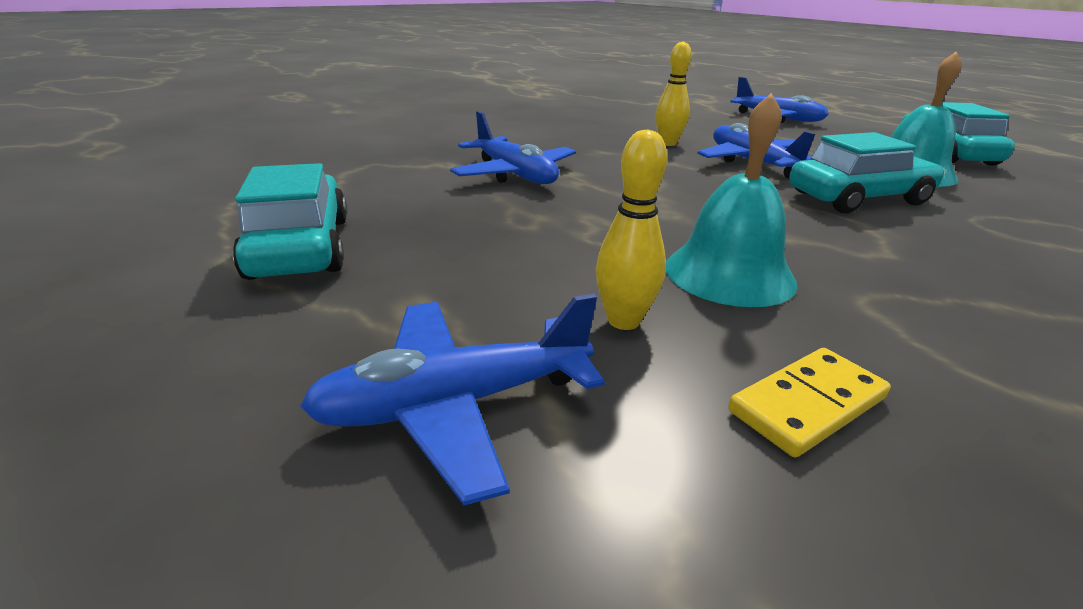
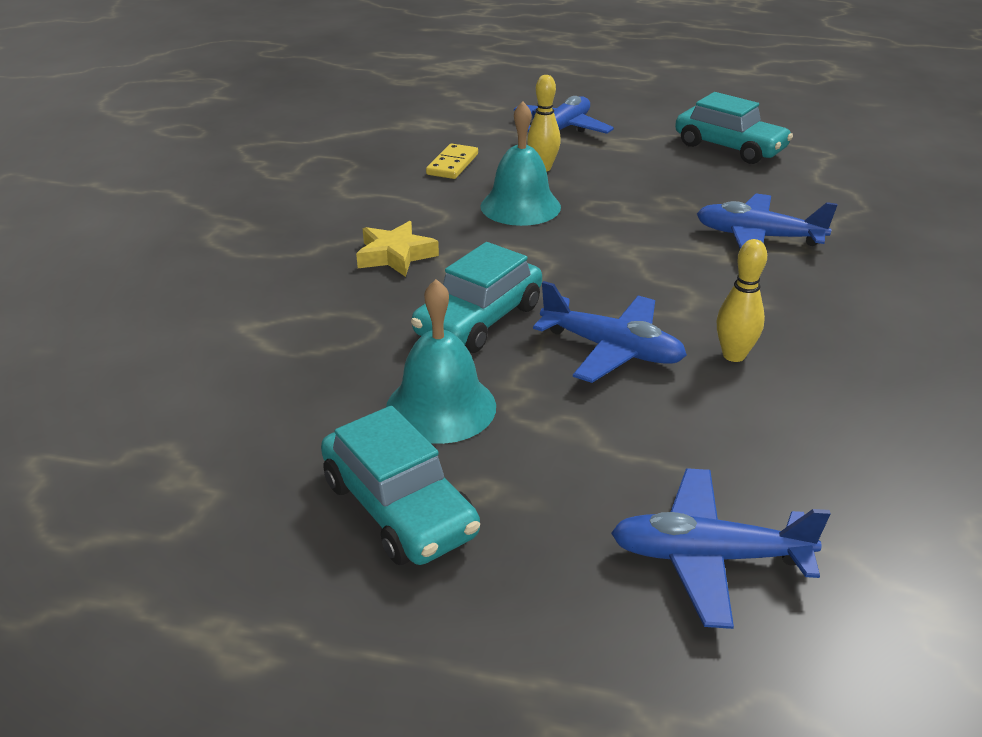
camera: 145 degrees right, 5 degrees up
(957, 271) = (395, 255): none -> yellow star

